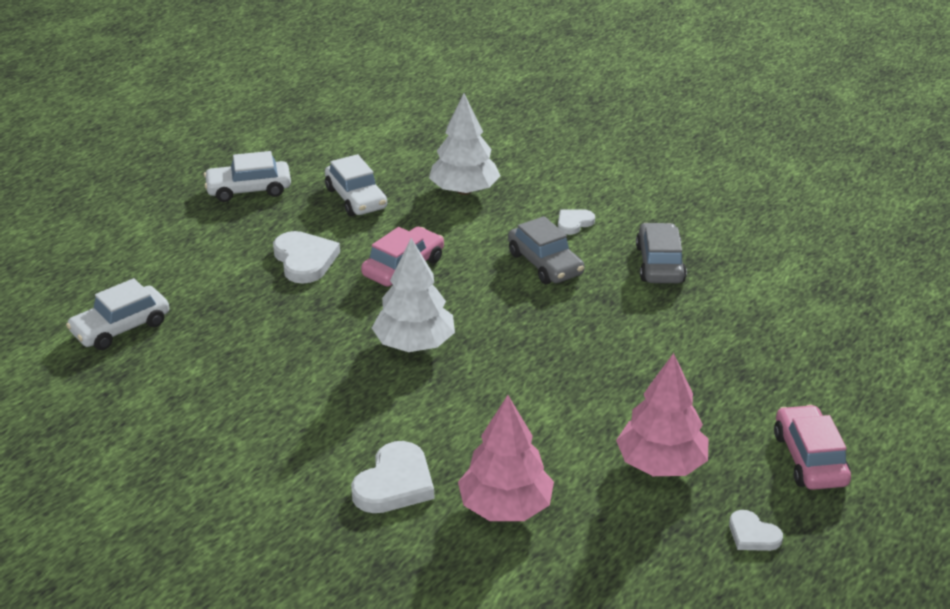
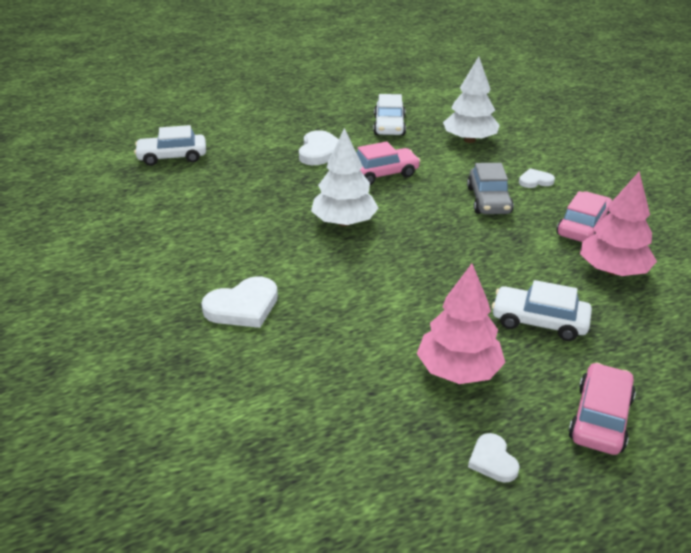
camera: 30 degrees right, 0 degrees up
(249, 189) = (325, 104): white car -> white car (539, 321)
(505, 507) = (305, 354): pink tree -> pink tree (613, 271)
(659, 264) = (583, 226): grey car -> pink car

